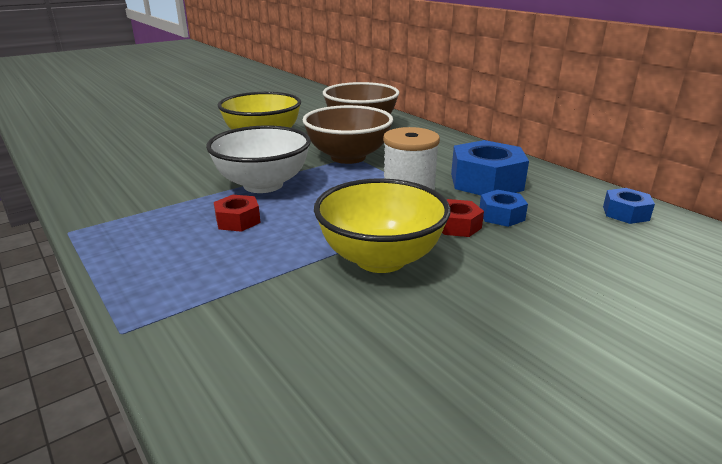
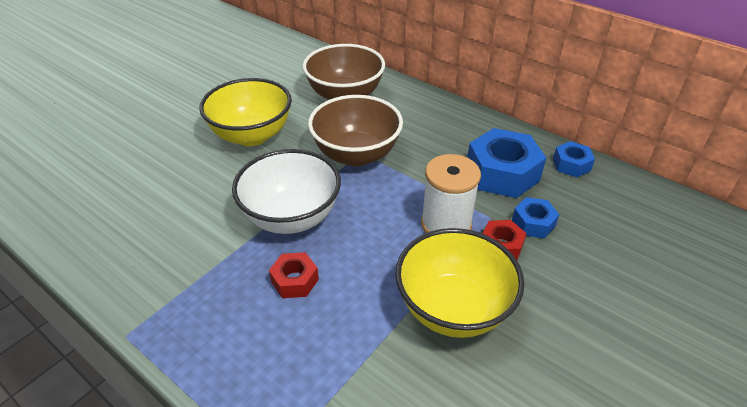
camera: 15 degrees left, 15 degrees up
(625, 213) = (633, 199): blue nut -> blue nut (571, 165)

